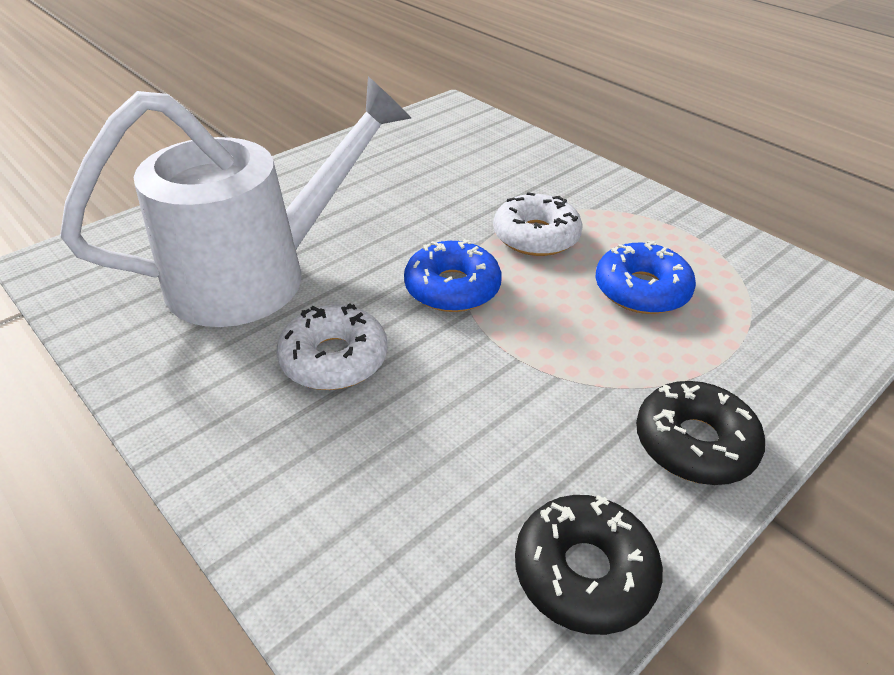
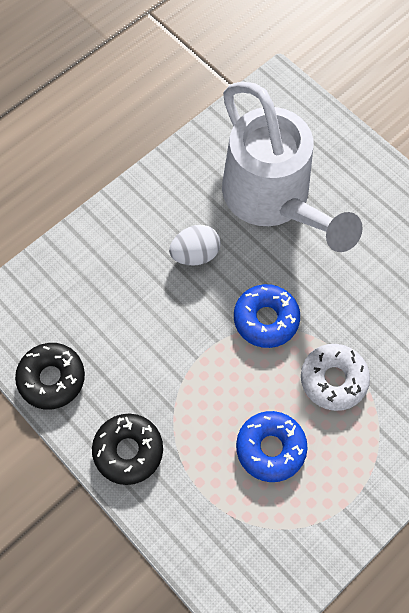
camera: 90 degrees right, 25 degrees up
(334, 359) = (195, 254): white donut -> white egg

